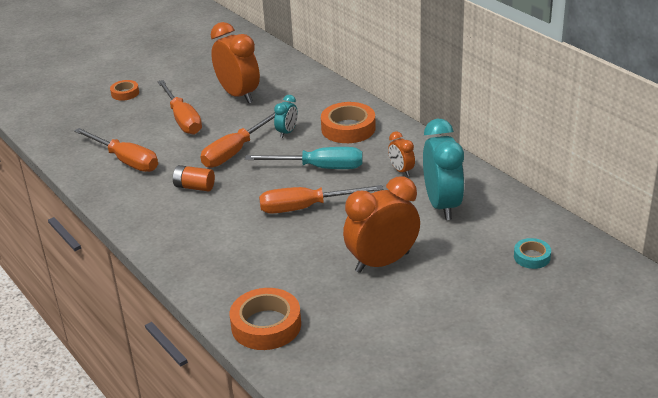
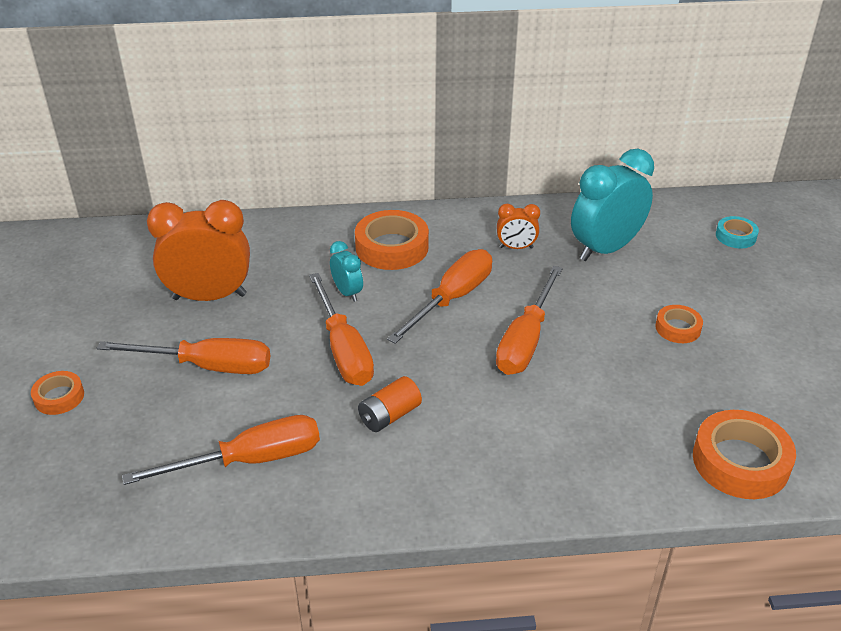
camera: 60 degrees left, 5 degrees up
(319, 168) = (452, 299): turquoise screwdriver -> orange screwdriver
(382, 262) = (678, 328): orange clock -> orange tape
(442, 205) = (605, 249): turquoise clock -> turquoise clock turned 60 degrees counterclockwise

